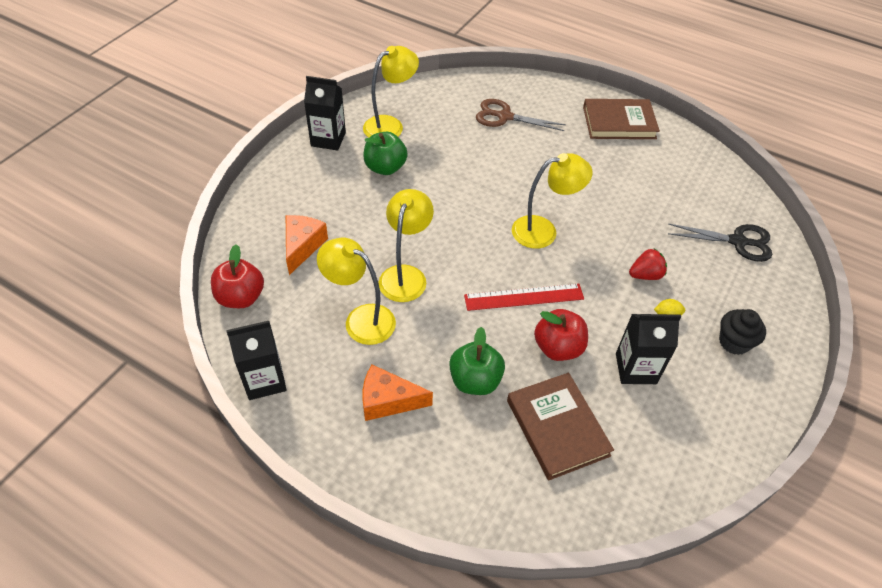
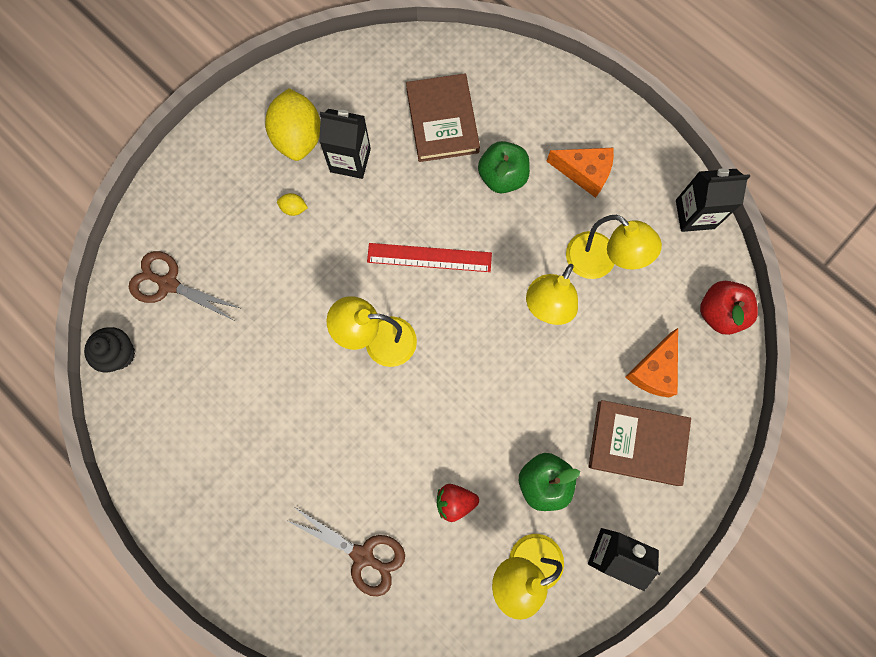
camera: 165 degrees left, 25 degrees up
(558, 348) = (414, 195): red apple -> none
(619, 122) = (210, 512): brown book -> brown book (637, 443)
(645, 275) = (292, 260): red strawberry -> red strawberry (455, 501)
(698, 381) = (298, 137): none -> yellow lemon
(734, 342) = (244, 168): black cupcake -> black cupcake (119, 354)
(737, 241) = (169, 284): black scissors -> brown scissors

